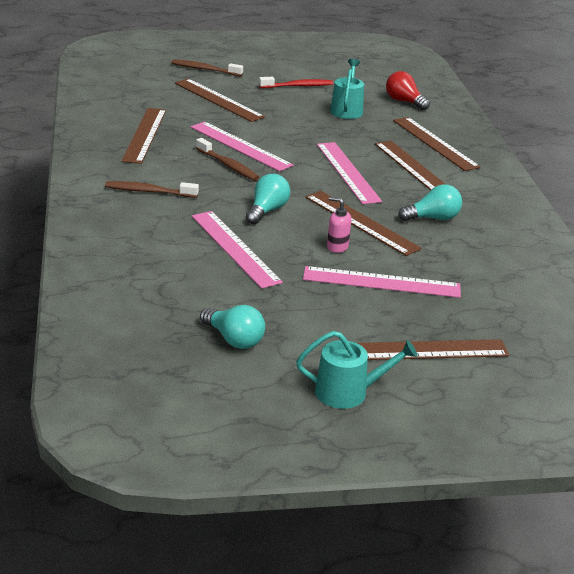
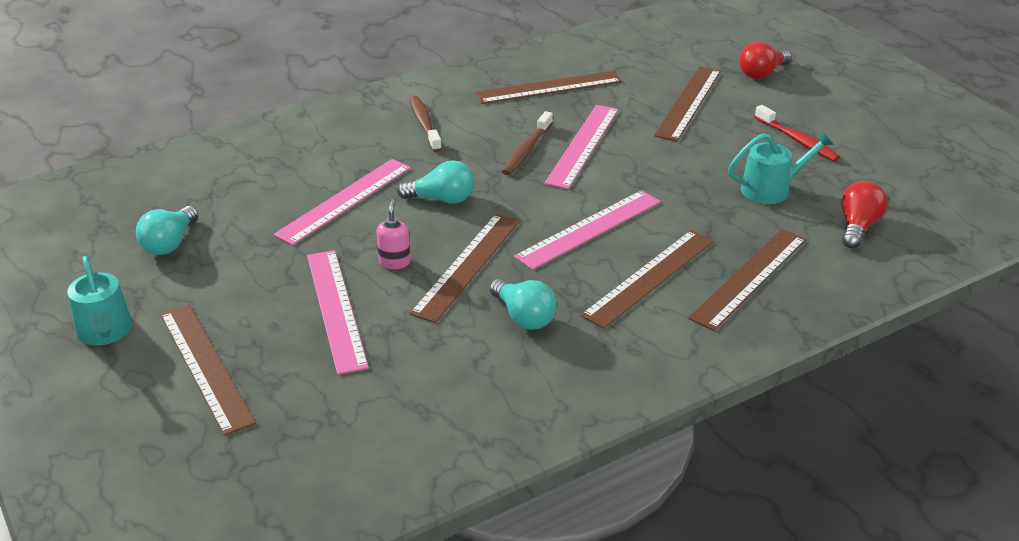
camera: 70 degrees right, 5 degrees up
(205, 69) = (762, 73): brown toothbrush -> red light bulb

